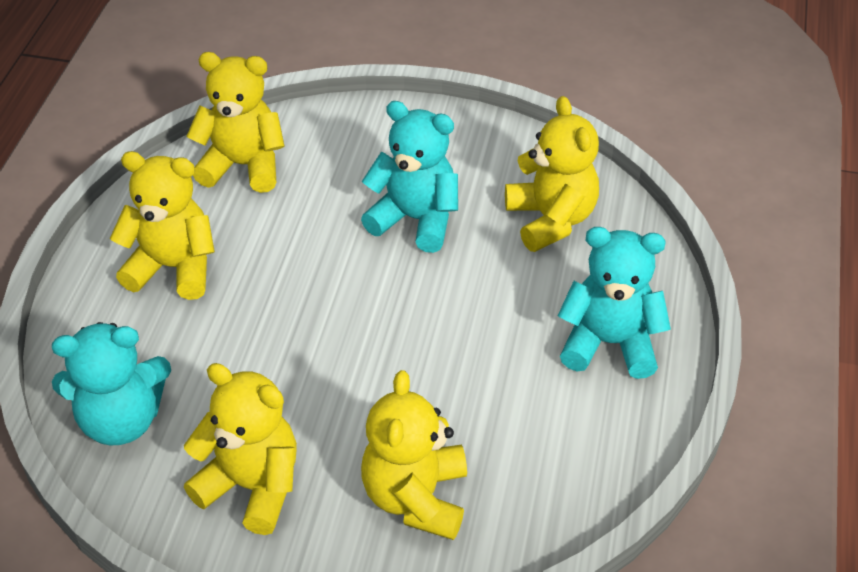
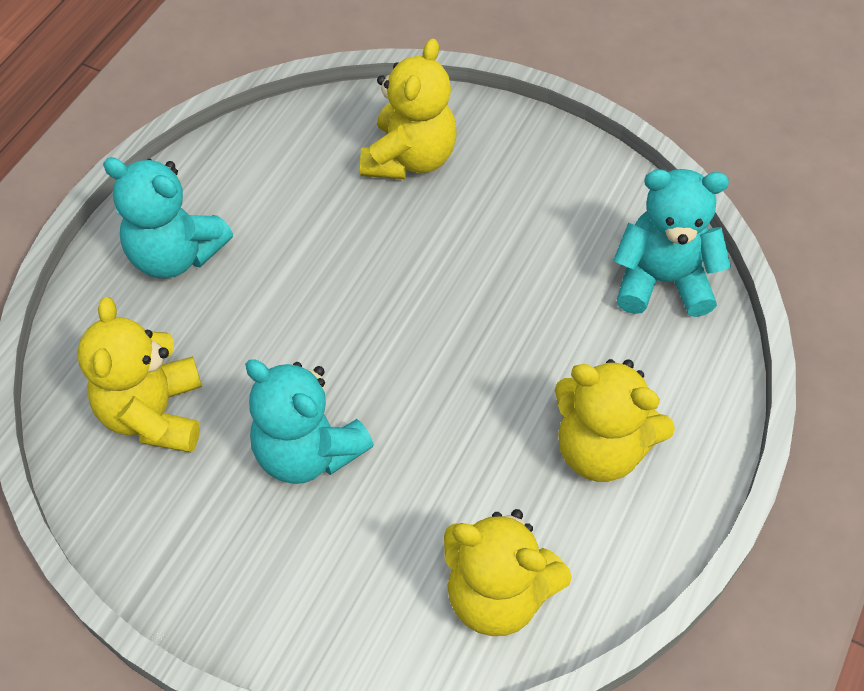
camera: 165 degrees left, 10 degrees up
(252, 486) = (547, 196): yellow teddy bear -> none

